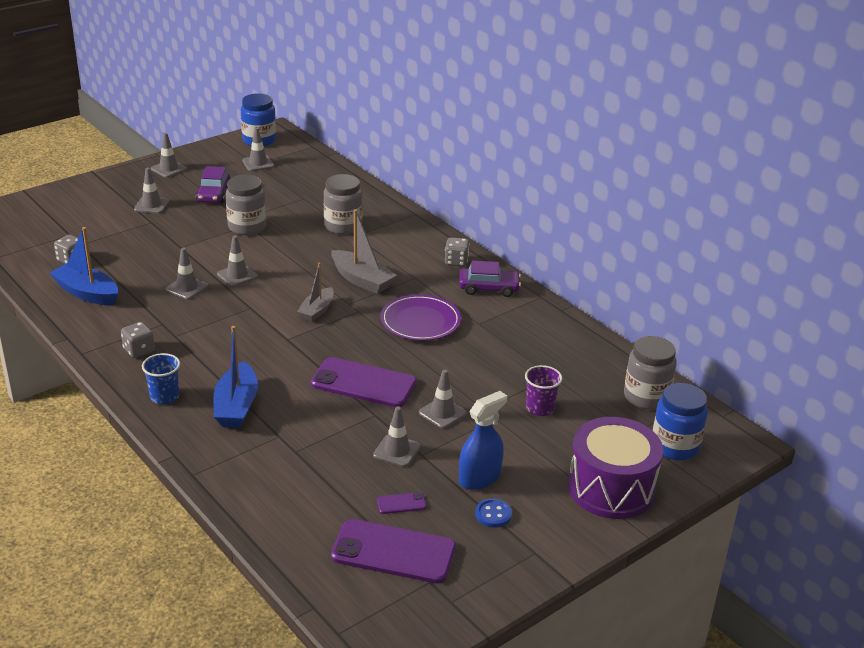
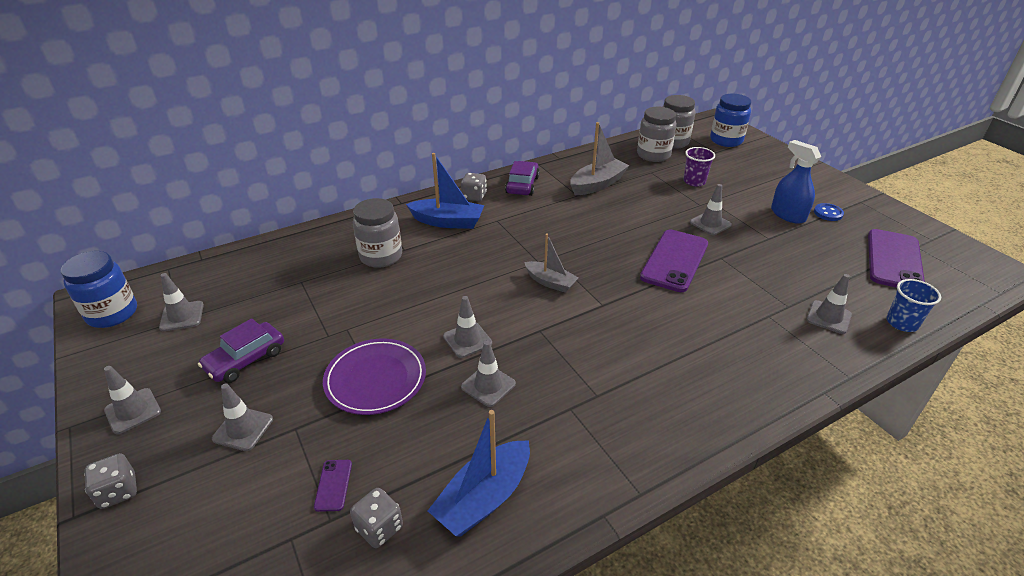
camera: 80 degrees left, 5 degrees up
(139, 350) = (630, 430): grey dice -> grey dice (118, 491)
(164, 396) = (722, 402): blue cup -> blue cup (902, 323)
(214, 194) = (245, 360): purple car -> purple car turned 120 degrees clockwise
(236, 406) = (727, 344): blue boat -> blue boat (448, 222)
(247, 227) = (352, 329): grey jar -> grey jar (653, 155)
(362, 280) = (496, 251): grey boat -> grey boat (597, 184)
(397, 451) = (768, 249): grey traffic cone -> grey traffic cone (828, 317)
(401, 503) = (835, 252): purple phone -> purple phone (333, 485)
(420, 321) = (573, 223): purple plate -> purple plate (375, 379)
(611, 488) = (779, 167): purple drum -> none

